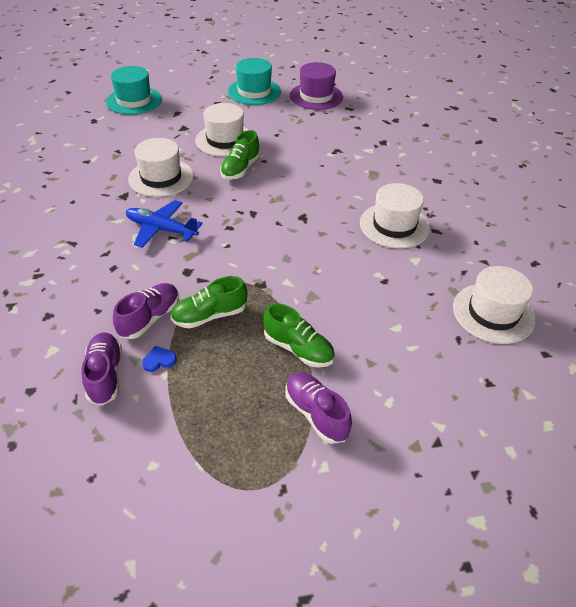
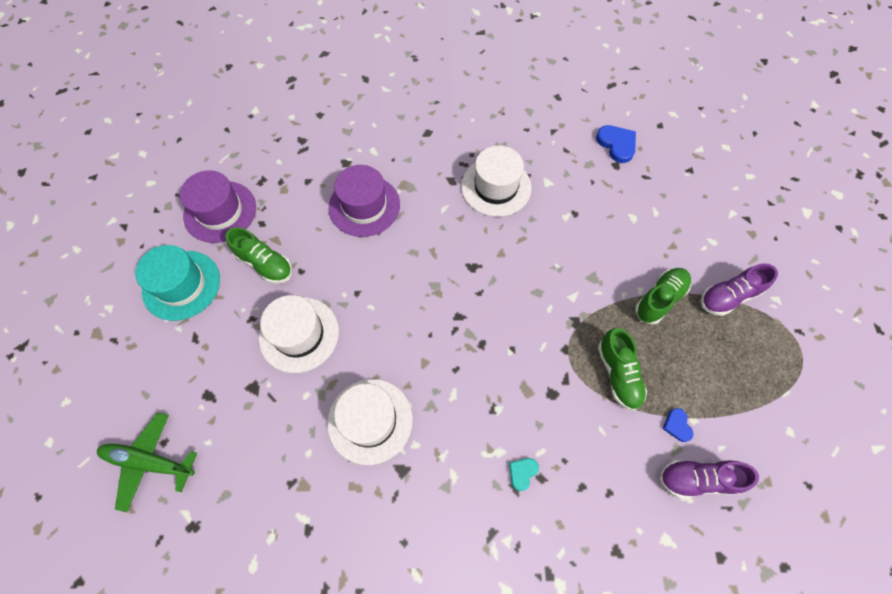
camera: 80 degrees left, 20 degrees up
(118, 257) = (522, 473): none -> turquoise heart
(134, 101) = (149, 461): turquoise hat -> green plane
(150, 318) = (621, 435): purple shoe -> none
(161, 229) = (477, 421): blue plane -> none
(240, 169) = (369, 321): green shoe -> green shoe (265, 264)
(344, 155) = (364, 206): none -> purple hat
(493, 313) = (617, 144): white hat -> blue heart

